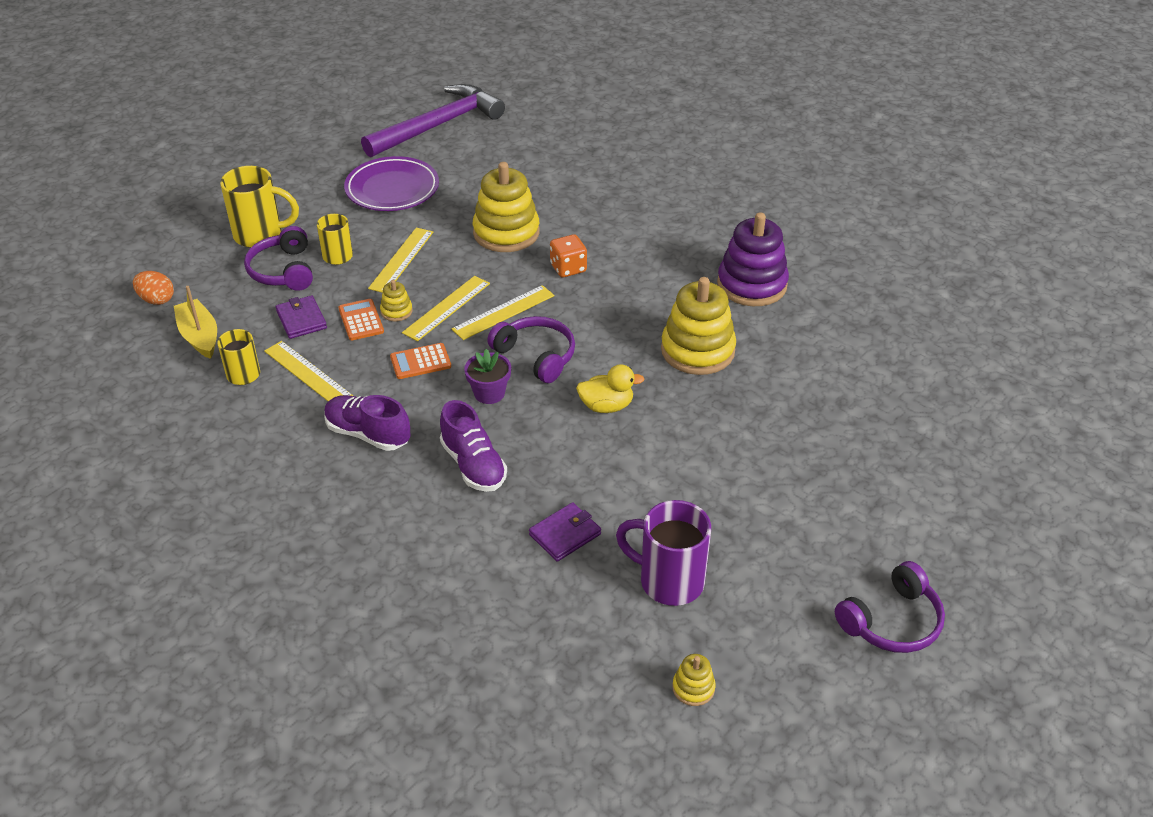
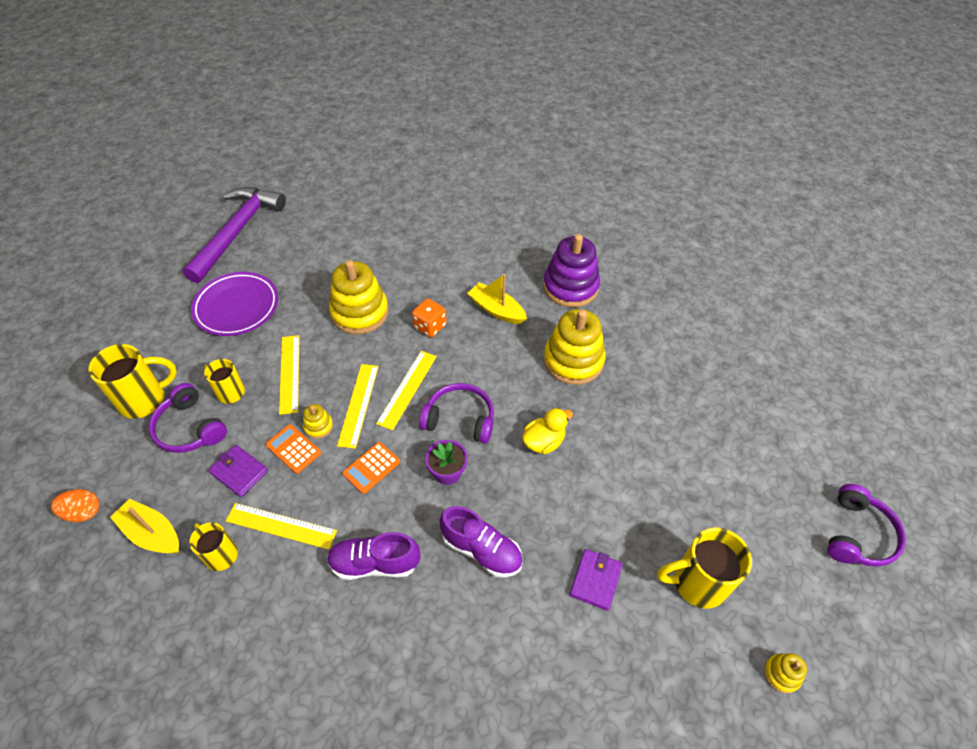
camera: 30 degrees left, 10 degrees up
(650, 278) = (496, 310): none -> yellow boat
(669, 581) = (697, 582): purple mug -> yellow mug

